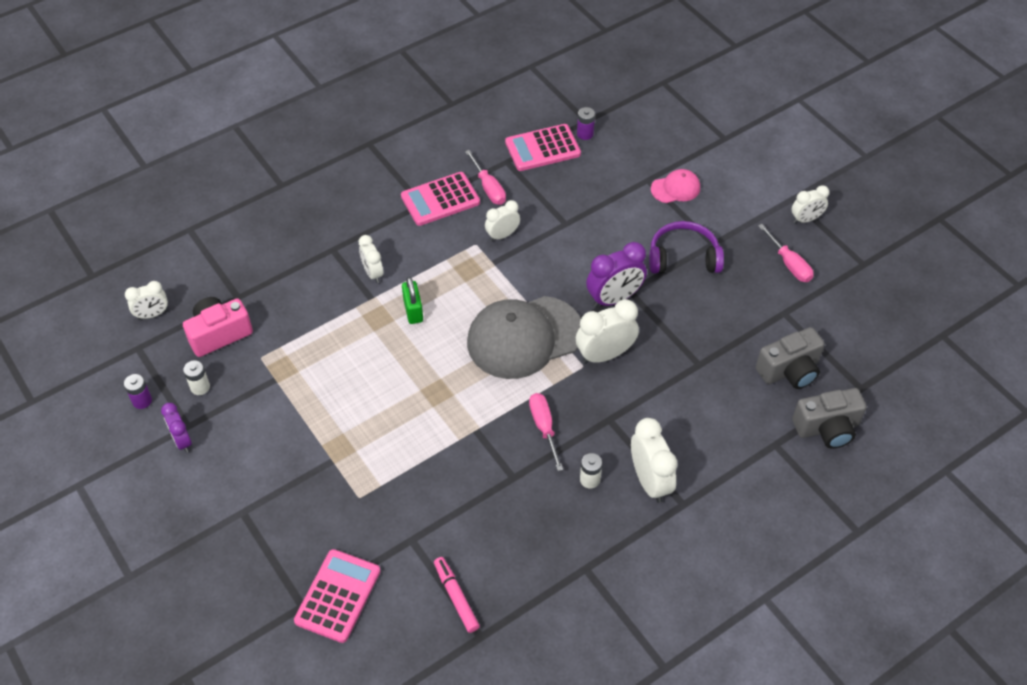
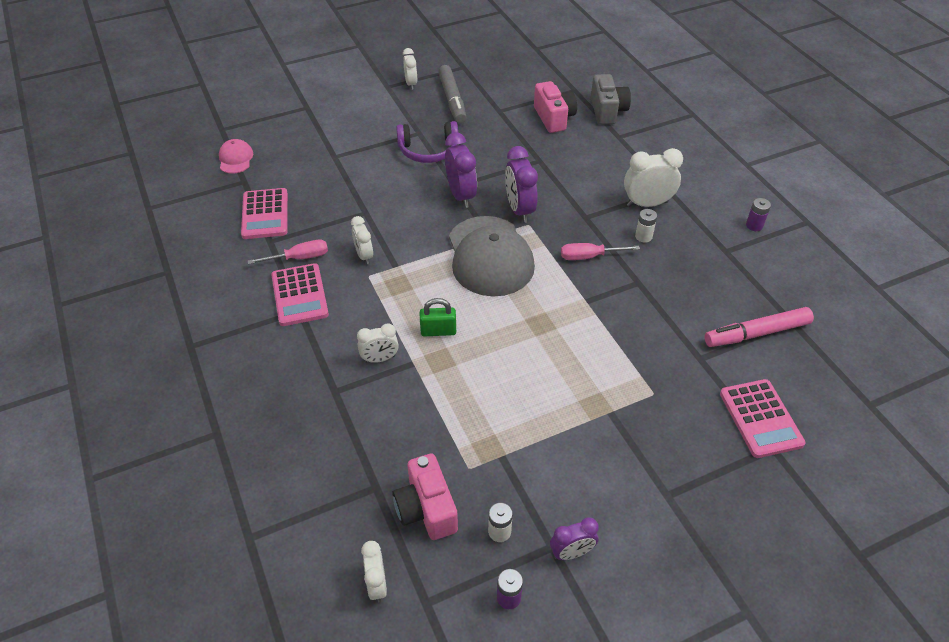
camera: 80 degrees left, 5 degrees down
(338, 596) = (760, 418): pink calculator -> pink calculator turned 135 degrees counterclockwise
(456, 597) = (756, 333): pink marker -> pink marker, size x1.53
(585, 134) = (260, 185): purple battery -> purple battery (754, 225)
(605, 355) = (519, 210): white clock -> purple clock
(675, 188) = (351, 142): pink cap -> pink cap (235, 159)
(683, 257) = (428, 150): purple headphones -> purple headphones turned 105 degrees counterclockwise
(789, 264) = (452, 100): pink screwdriver -> grey marker
(789, 371) = (554, 118): grey camera -> pink camera

